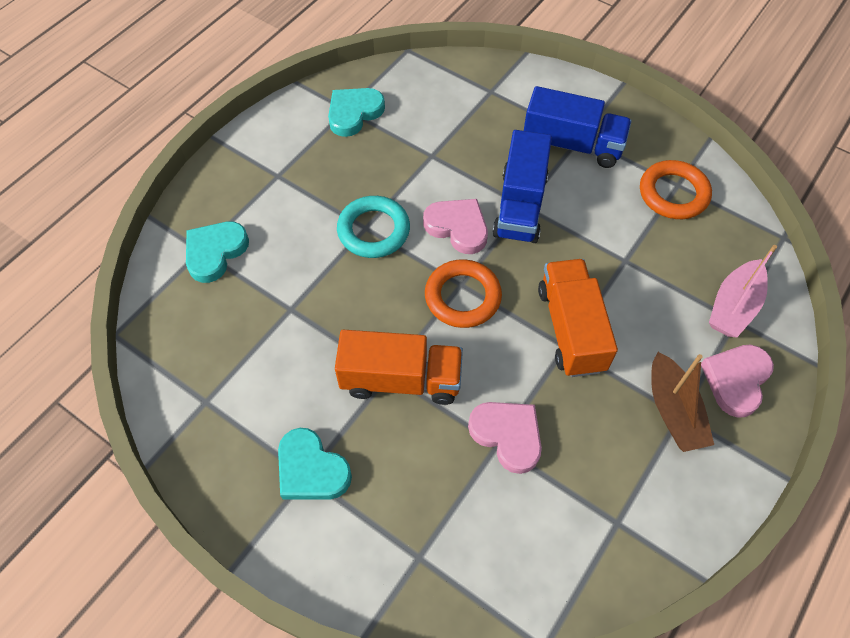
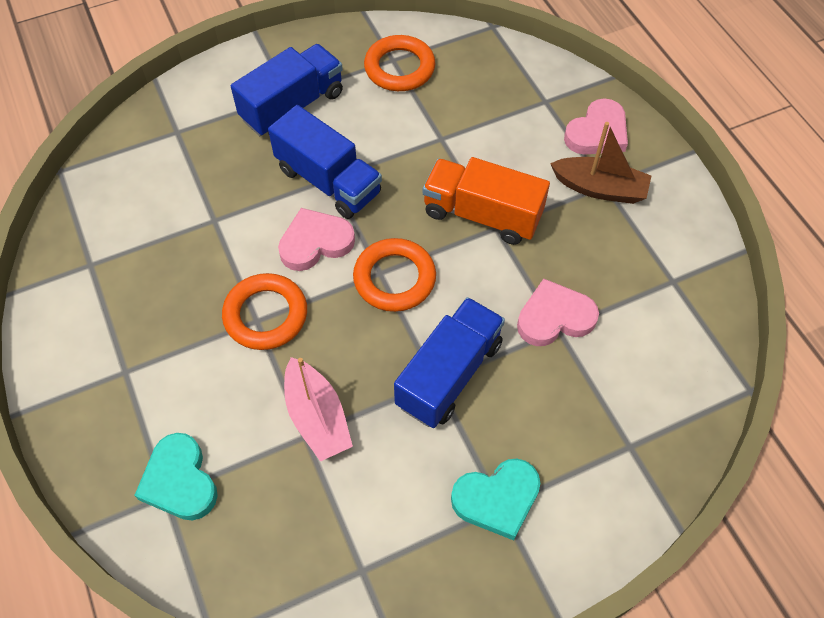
camera: 60 degrees left, 0 degrees up
(354, 113) = (102, 260): turquoise heart -> none
(373, 230) = (266, 315): turquoise ring -> orange ring
(401, 380) = (449, 374): orange truck -> blue truck
(733, 306) = (533, 95): pink boat -> pink boat (317, 417)
(736, 380) = (597, 133): pink heart -> pink heart turned 105 degrees counterclockwise

